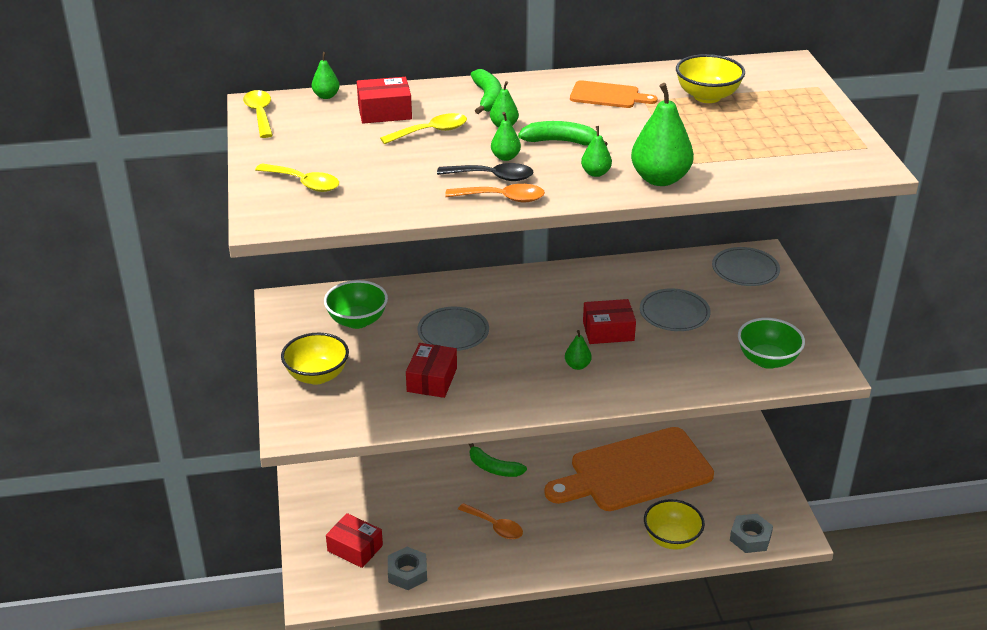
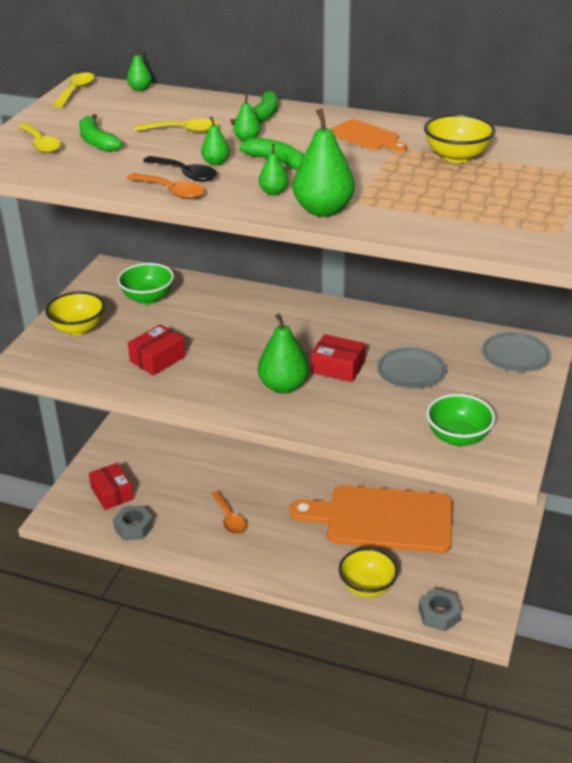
camera: 30 degrees right, 0 degrees up
(384, 112) = (168, 109): red box -> none
(453, 332) = (210, 329): grey plate -> none
(494, 468) = (267, 473): green banana -> green banana (97, 141)
(577, 365) = (283, 386): green pear -> green pear, size x1.99

